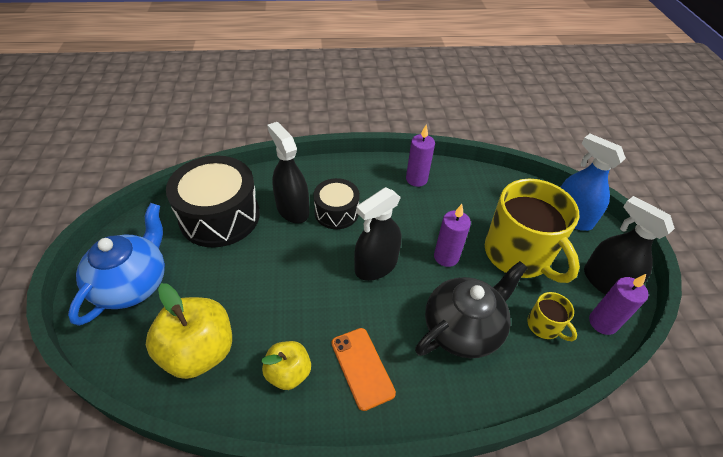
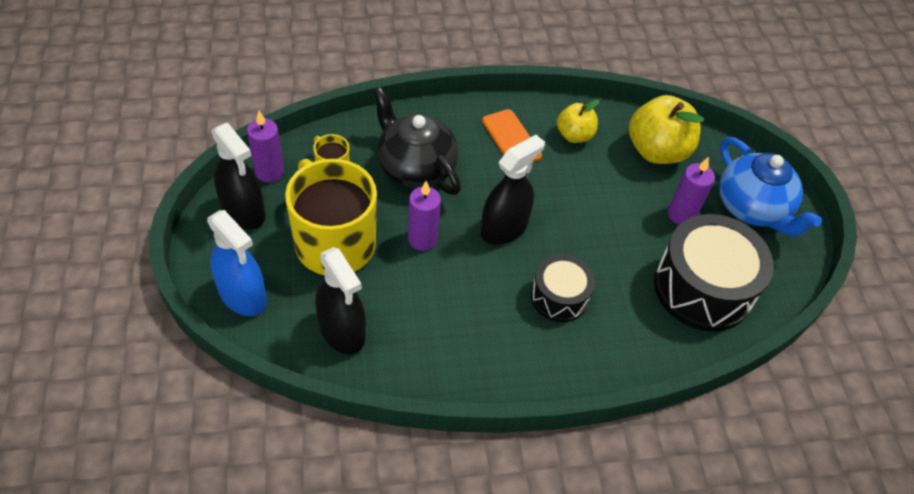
camera: 175 degrees right, 5 degrees up
(132, 284) = (752, 207): blue teapot -> blue teapot turned 45 degrees counterclockwise
(292, 209) = (616, 300): black spray bottle -> black spray bottle (342, 331)
(416, 179) = (451, 356): purple candle -> purple candle (681, 214)
(463, 328) = (415, 167): black teapot -> black teapot turned 90 degrees clockwise

